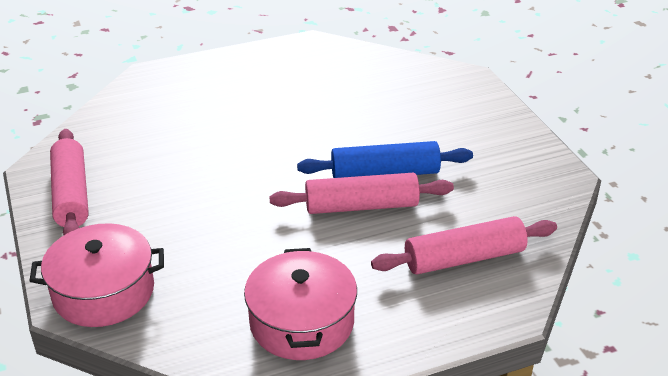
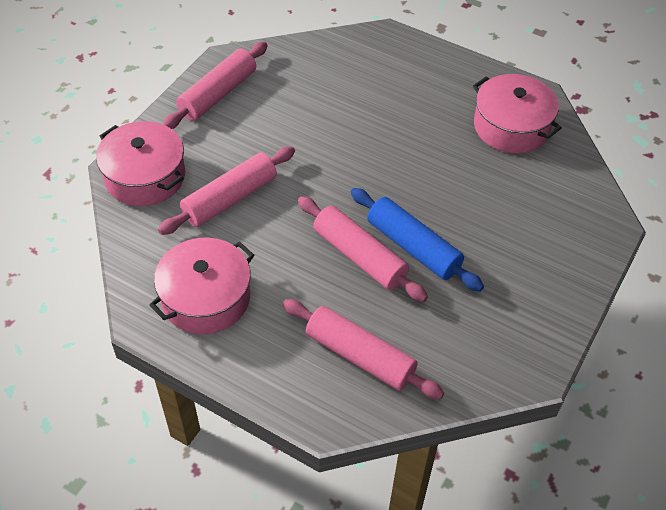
camera: 50 degrees right, 15 degrees up
(205, 249) = (230, 199): none -> pink rolling pin
(326, 68) = (511, 126): none -> pink pot

